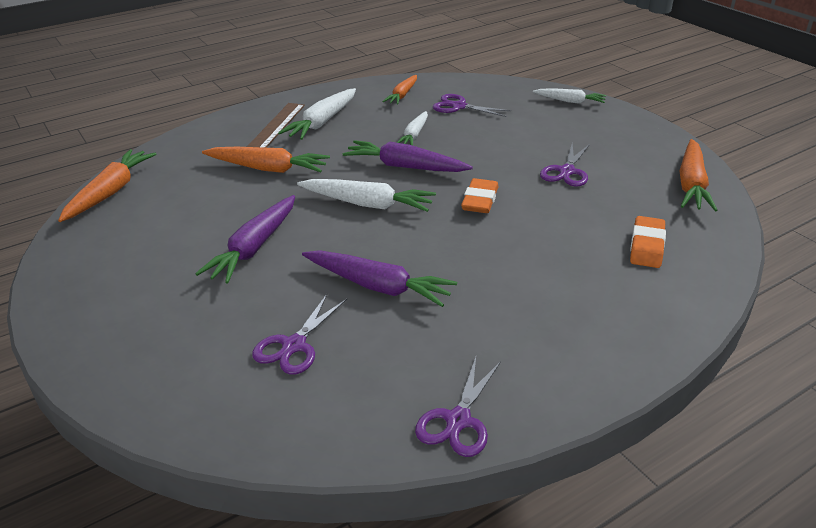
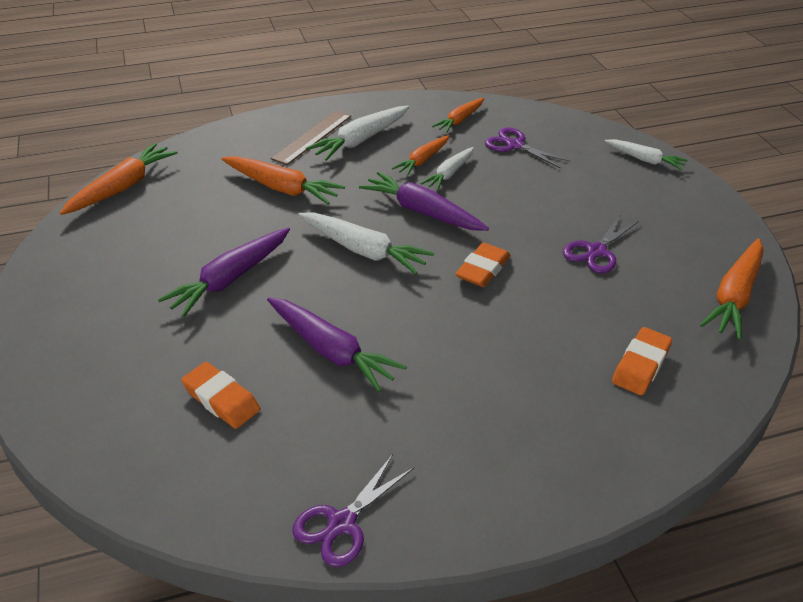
camera: 15 degrees right, 5 degrees up
(294, 345) = (221, 399): purple scissors -> orange eraser
(385, 129) = (422, 160): none -> orange carrot

